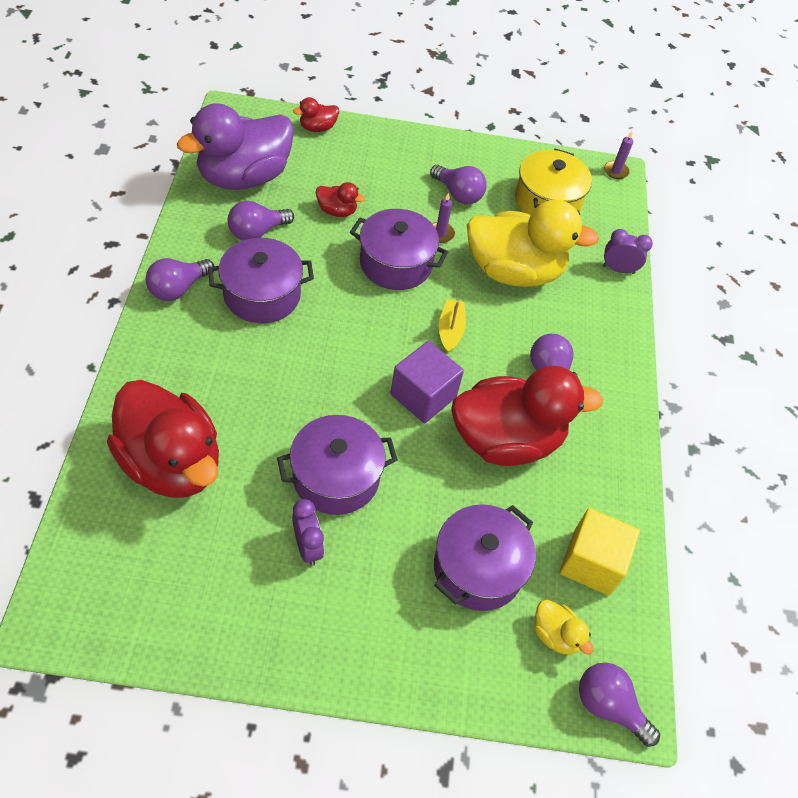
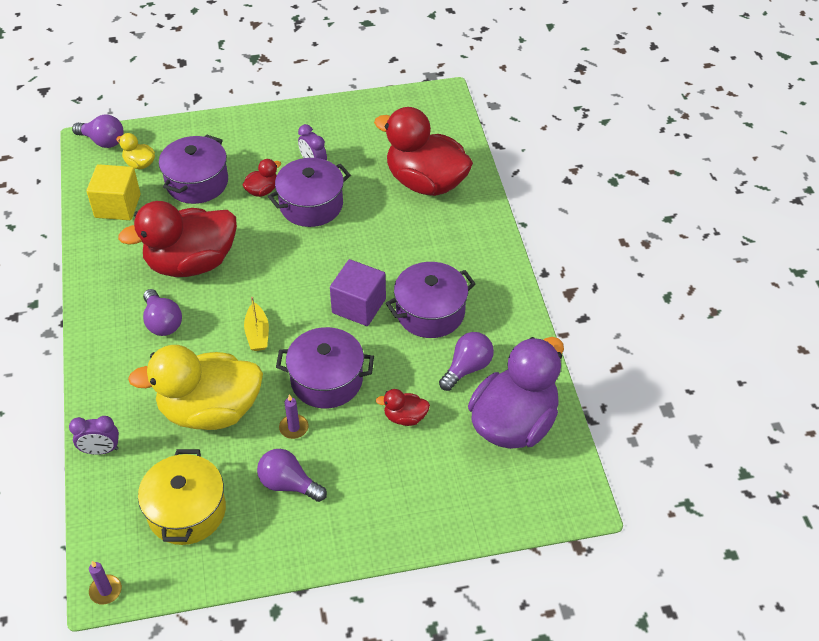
camera: 170 degrees right, 5 degrees down
(178, 288) = (500, 295): purple light bulb -> none
(317, 128) = (475, 518): red duck -> red duck (262, 190)
(423, 396) = (265, 275): purple cube -> purple cube (359, 306)

